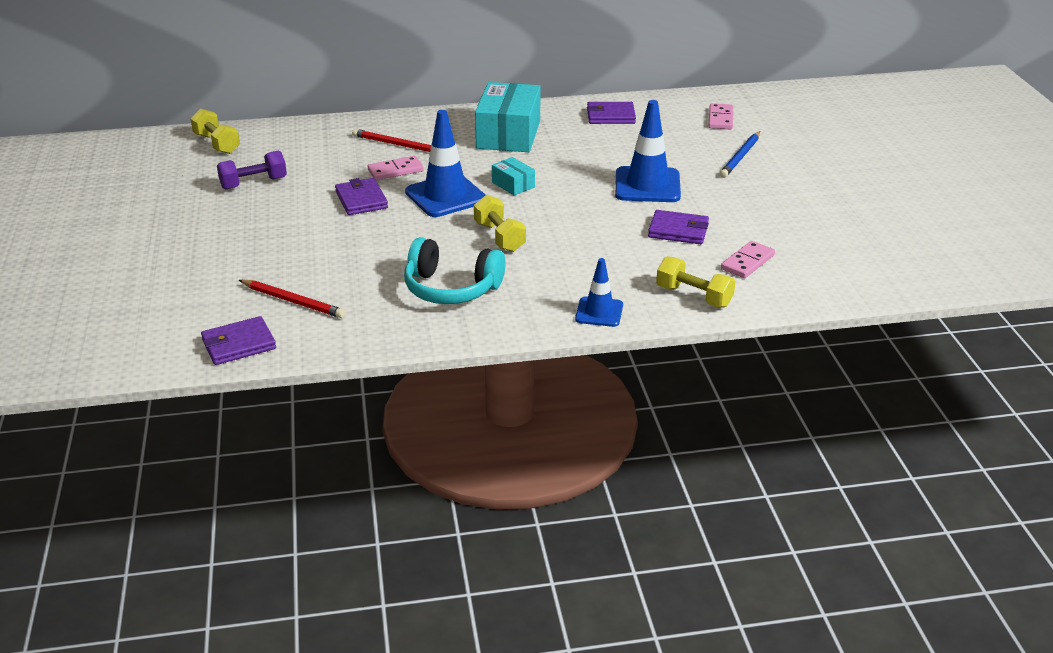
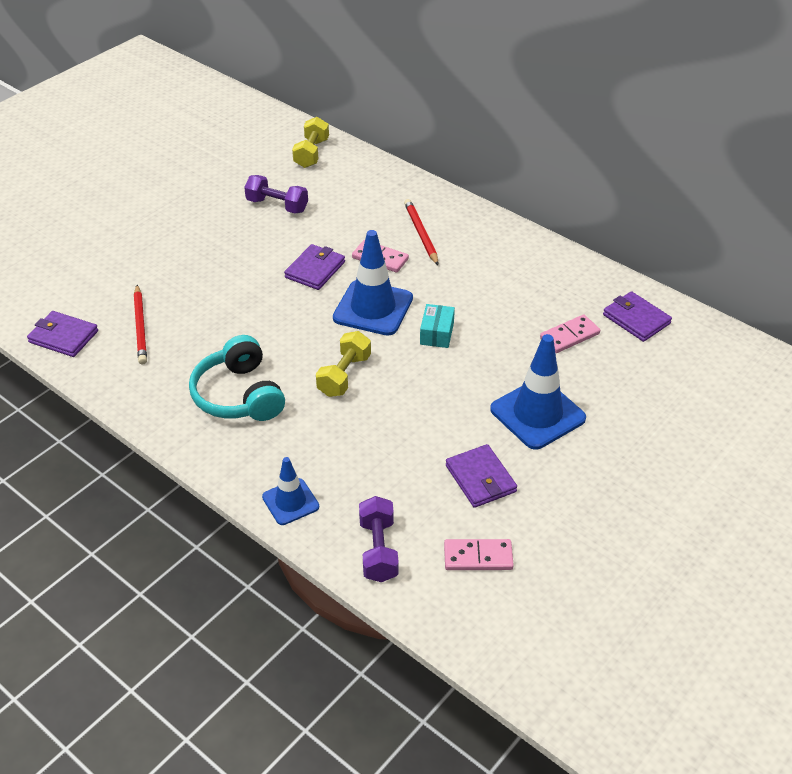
camera: 50 degrees right, 10 degrees up
(508, 134) = (518, 281): turquoise box -> none
(694, 296) = (378, 550): yellow dumbbell -> purple dumbbell
(720, 119) = (734, 392): pink domino -> pink domino (569, 336)
(740, 157) = (675, 447): blue pencil -> none

